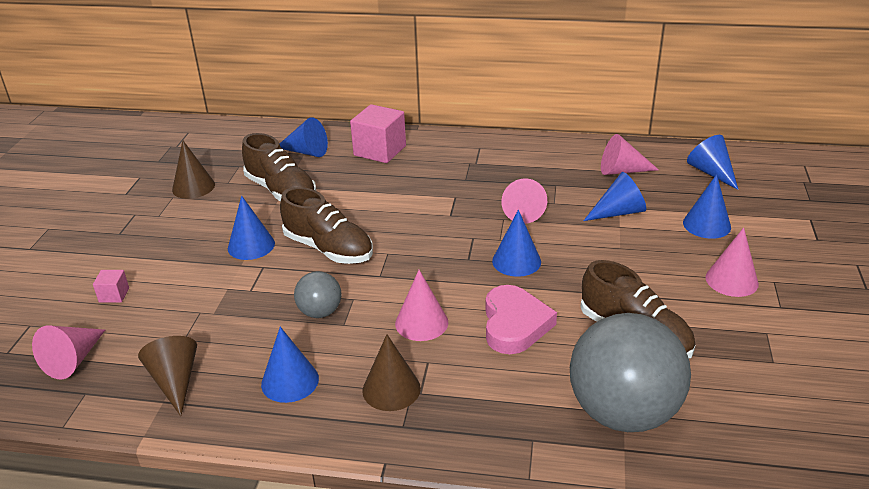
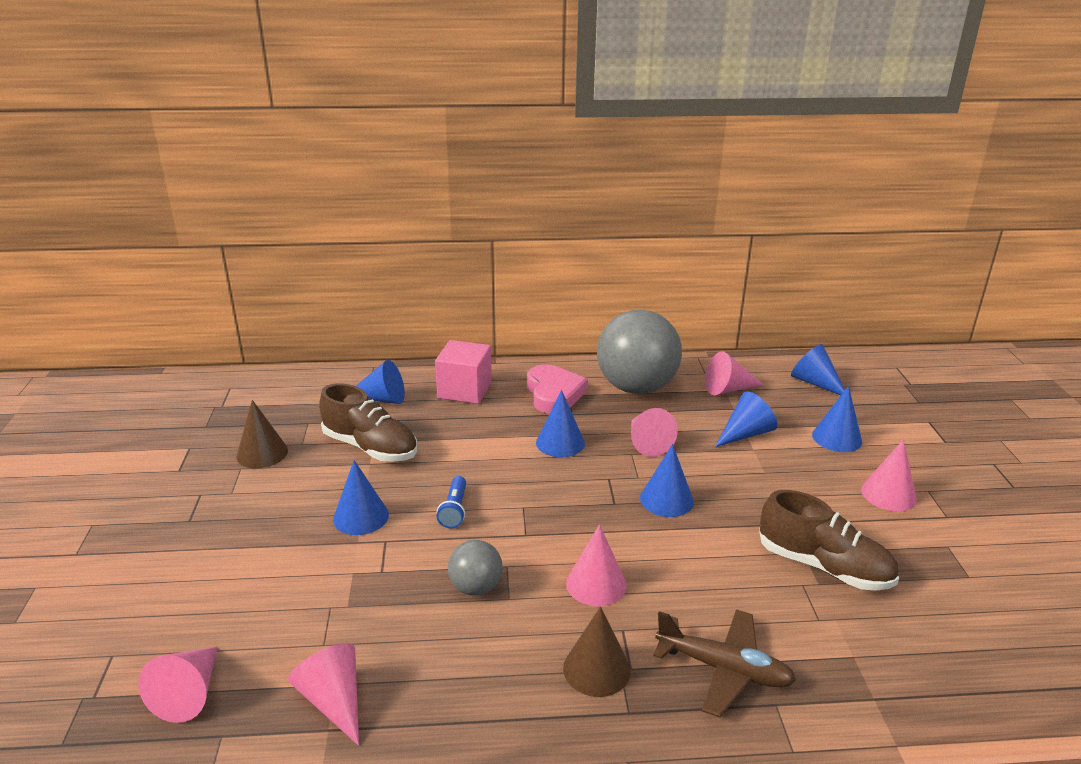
camera: 15 degrees left, 5 degrees down
(114, 295) = (212, 600): pink cube -> none
(175, 381) = (334, 701): brown cone -> pink cone
(290, 381) = (475, 678): blue cone -> blue cone (560, 443)
(328, 249) = (454, 510): brown shoe -> blue flashlight
(500, 405) = (724, 669): none -> brown plane
(514, 324) = (697, 572): pink heart -> pink heart (554, 394)
(623, 412) = (853, 656): grey ball -> grey ball (636, 388)

